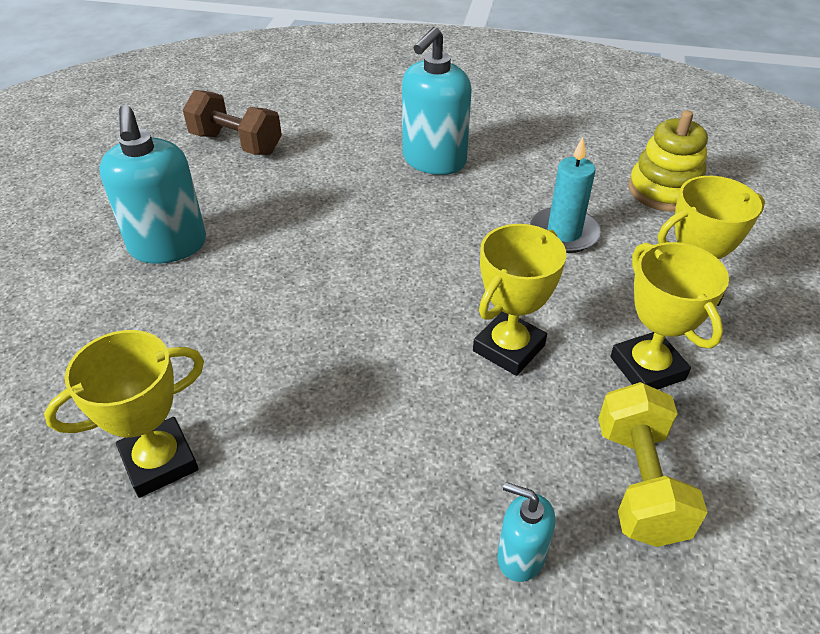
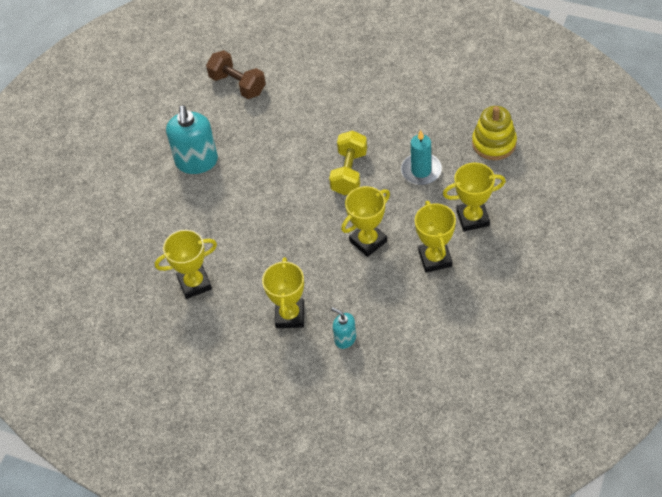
camera: 15 degrees right, 10 degrees up
(381, 513) = (290, 316): none -> yellow trophy
(434, 161) = (358, 108): turquoise soap dispenser -> none
(639, 482) = (408, 314): yellow dumbbell -> yellow dumbbell (349, 172)

